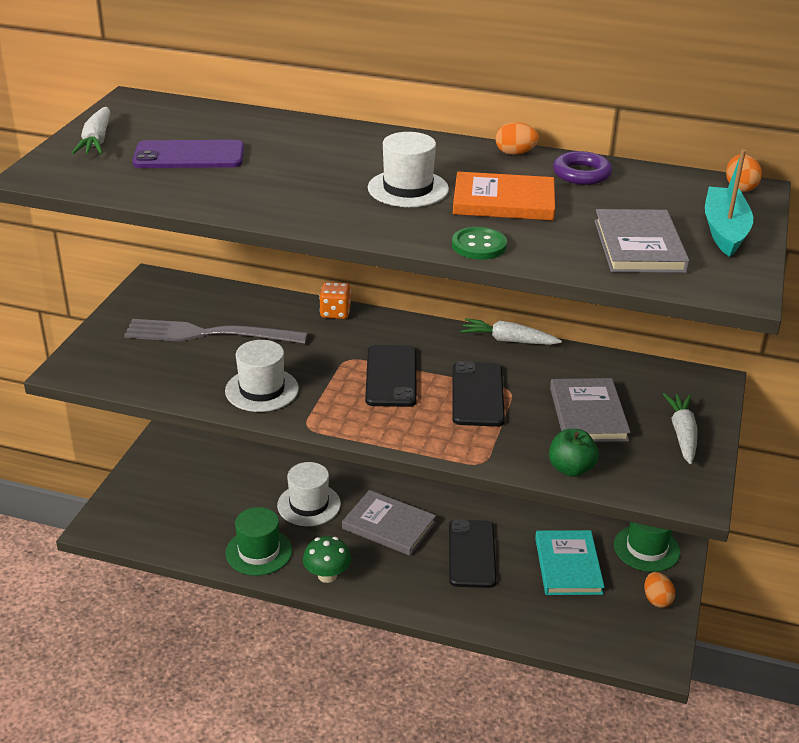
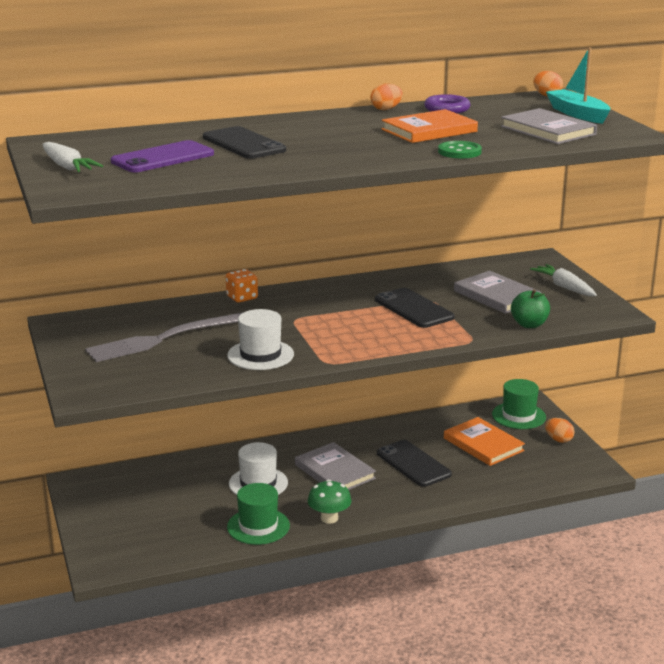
camera: 35 degrees left, 10 degrees down
(389, 526) = (335, 471): grey book -> grey book turned 60 degrees clockwise
(391, 376) = (341, 318): black phone -> black phone (244, 144)
(408, 189) = (356, 139): white hat -> none
(508, 340) = (387, 276): white carrot -> none
(568, 565) = (483, 444): turquoise book -> orange book

